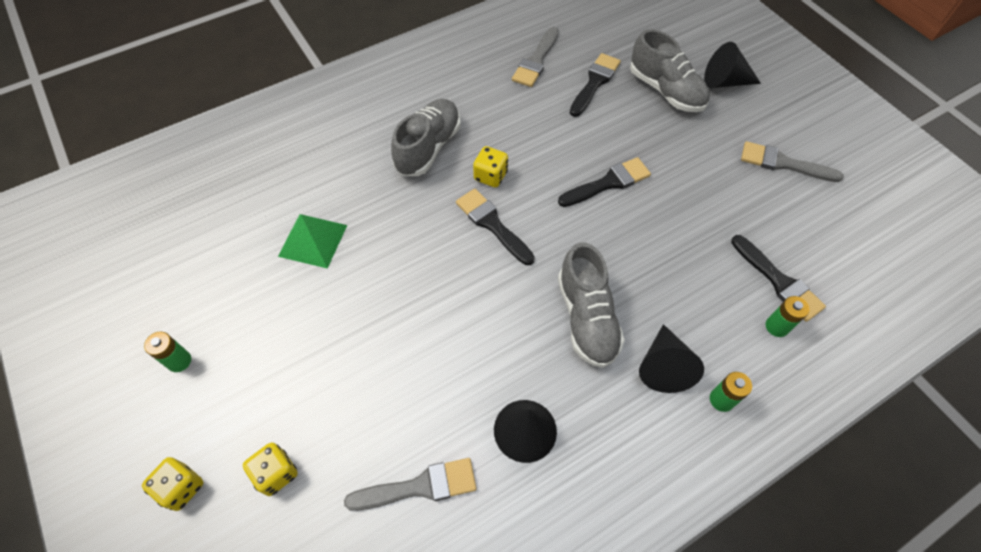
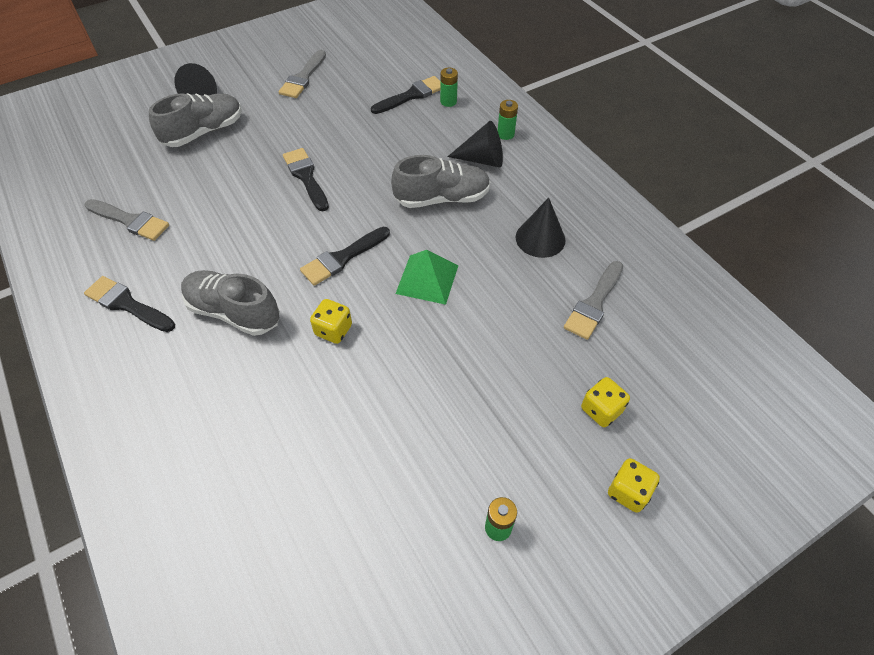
camera: 90 degrees left, 5 degrees down
(313, 240) = (347, 412): green pyramid -> green pyramid (427, 279)
(419, 486) = (594, 303): grey brush -> grey brush turned 135 degrees counterclockwise
(490, 176) = (283, 259): yellow dice -> yellow dice (333, 330)
(594, 82) = (178, 178): black brush -> black brush (127, 304)

